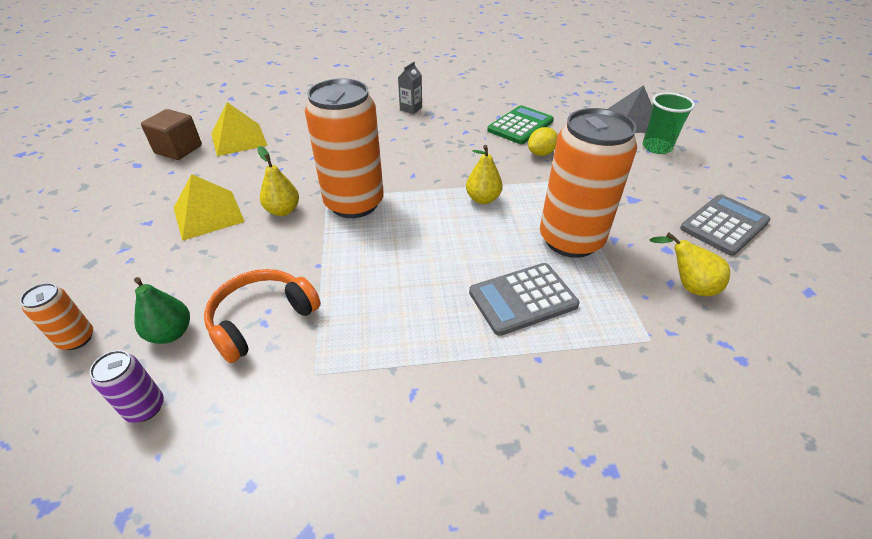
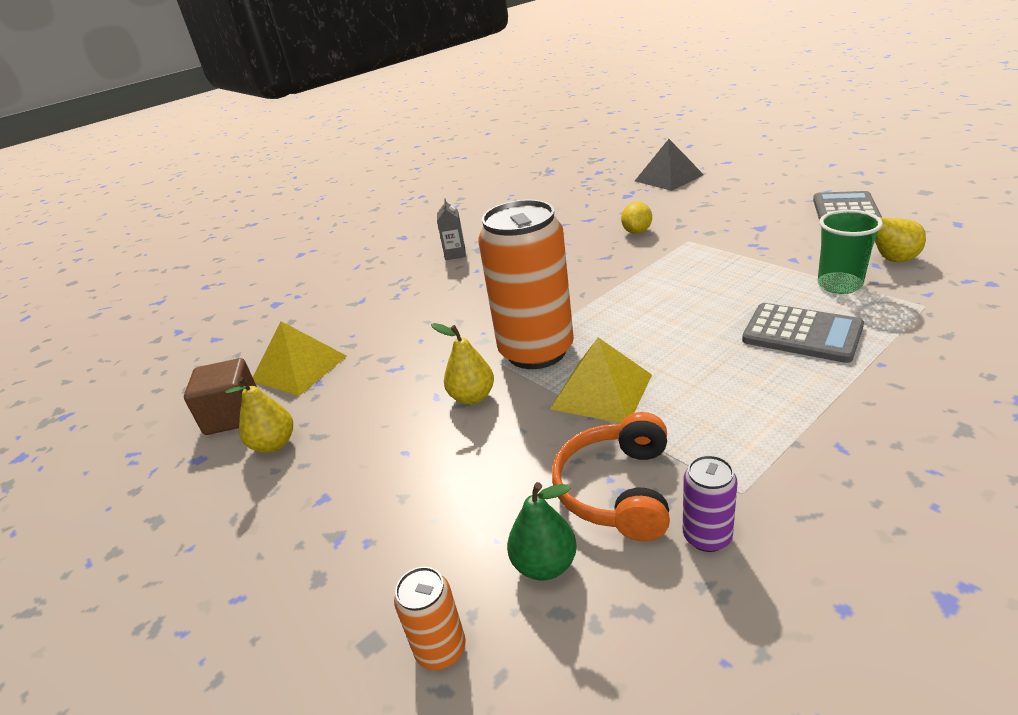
camera: 30 degrees left, 10 degrees down
(145, 408) = (637, 639): purple can -> purple can (707, 536)
(208, 214) = (390, 448): yellow pyramid -> yellow pyramid (602, 391)
(483, 199) = (647, 286): yellow pear -> yellow pear (274, 444)
(520, 126) = (584, 221): green calculator -> none
(522, 299) = (802, 334): grey calculator -> grey calculator turned 90 degrees counterclockwise
(571, 240) = (765, 276): orange can -> none
(656, 147) = (717, 186): green cup -> green cup (839, 285)

